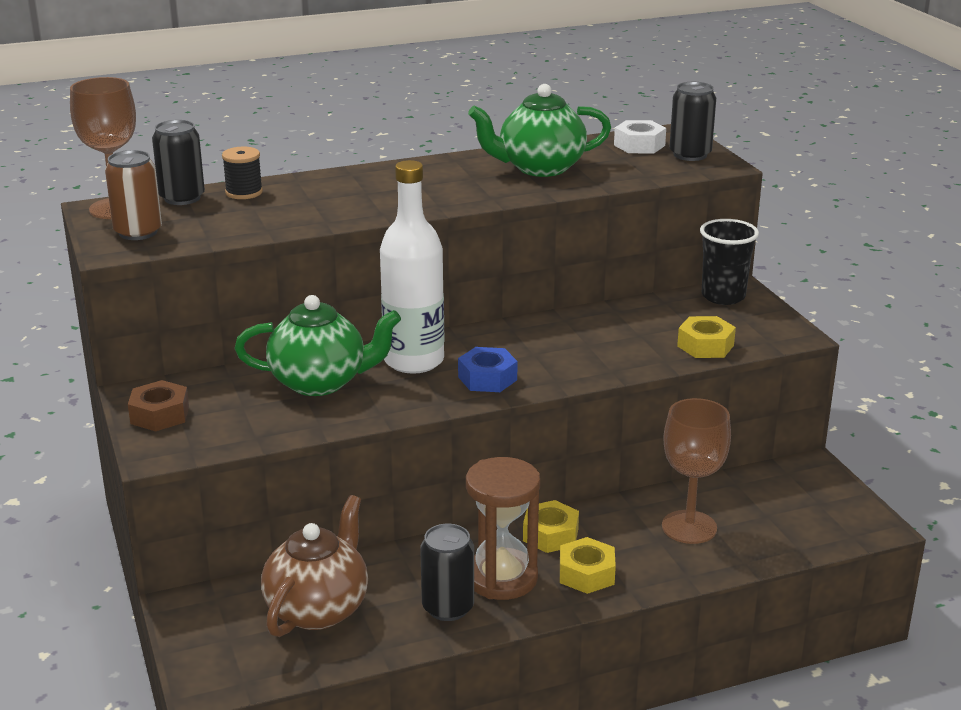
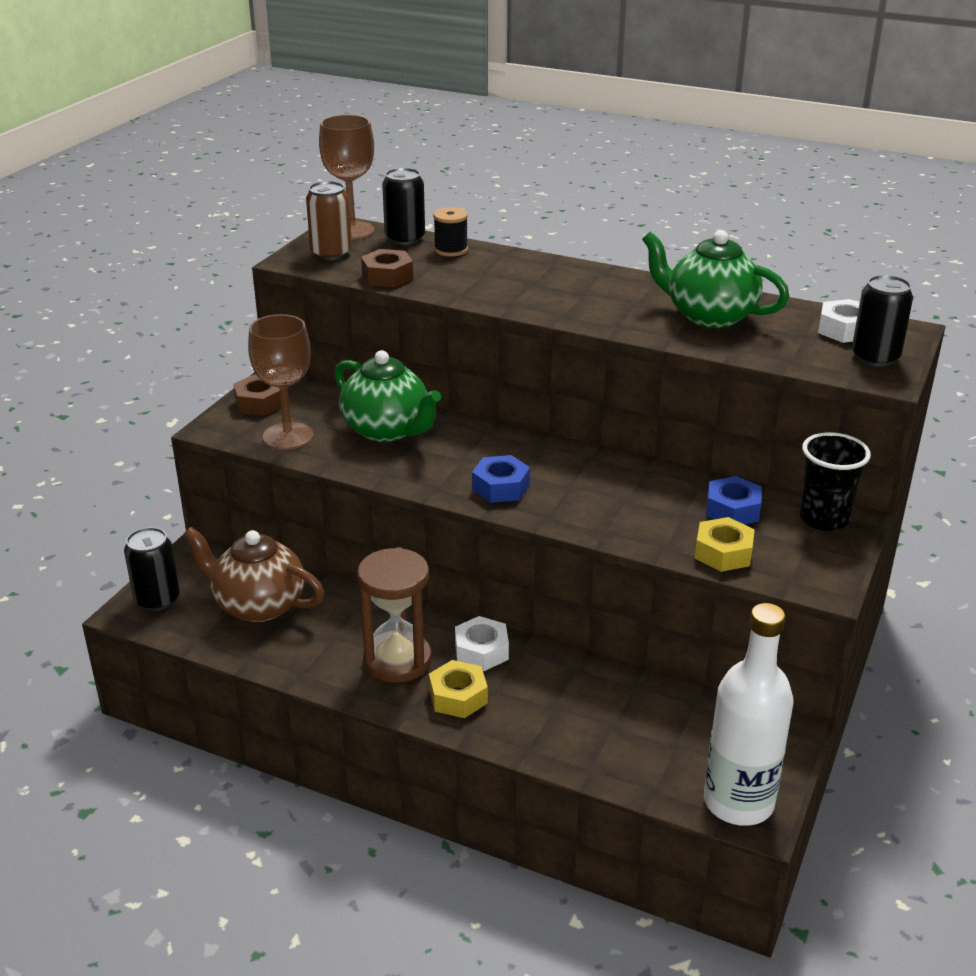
camera: 45 degrees right, 5 degrees up
(233, 231) = (387, 277): none -> brown nut
(318, 609) = (258, 605): brown teapot -> brown teapot turned 135 degrees counterclockwise
(414, 361) = (474, 446): white bottle -> white bottle (738, 802)
(448, 607) = (331, 657): black can -> black can (157, 599)
(550, 535) = (481, 651): yellow nut -> white nut
(663, 317) = (732, 510): none -> blue nut
(689, 527) = (594, 713): brown goblet -> brown goblet (288, 436)

